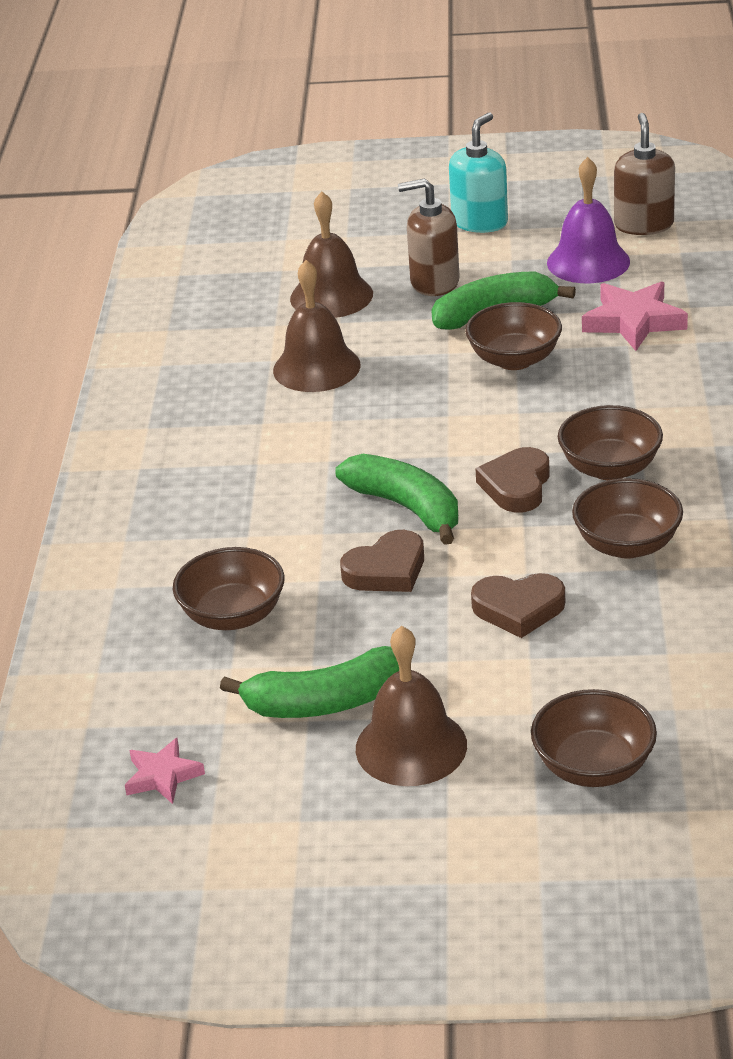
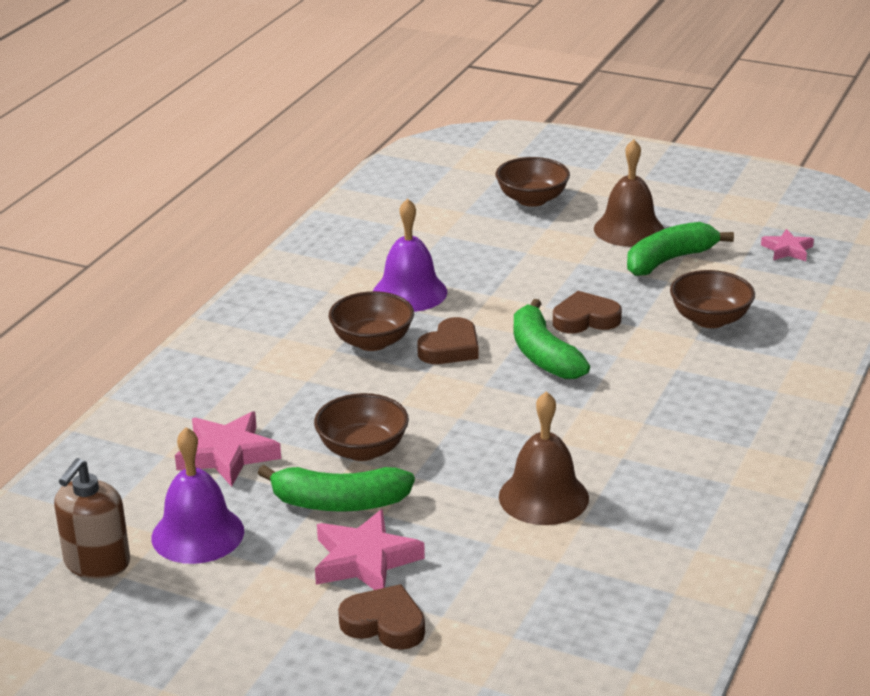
camera: 160 degrees left, 5 degrees down
(325, 702) = (669, 260): green banana -> green banana turned 45 degrees counterclockwise
(331, 296) = (480, 578): brown bell -> none
(434, 282) = (365, 560): brown soap dispenser -> pink star
(480, 222) = (251, 629): turquoise soap dispenser -> none
(518, 609) = (513, 276): brown heart -> brown heart (384, 624)
(627, 545) = (409, 292): brown bowl -> purple bell

